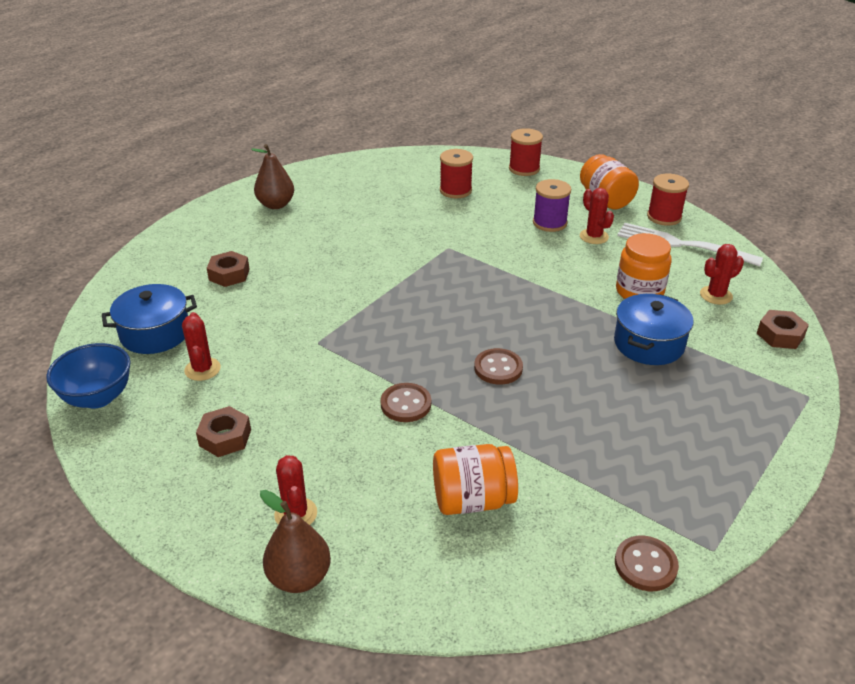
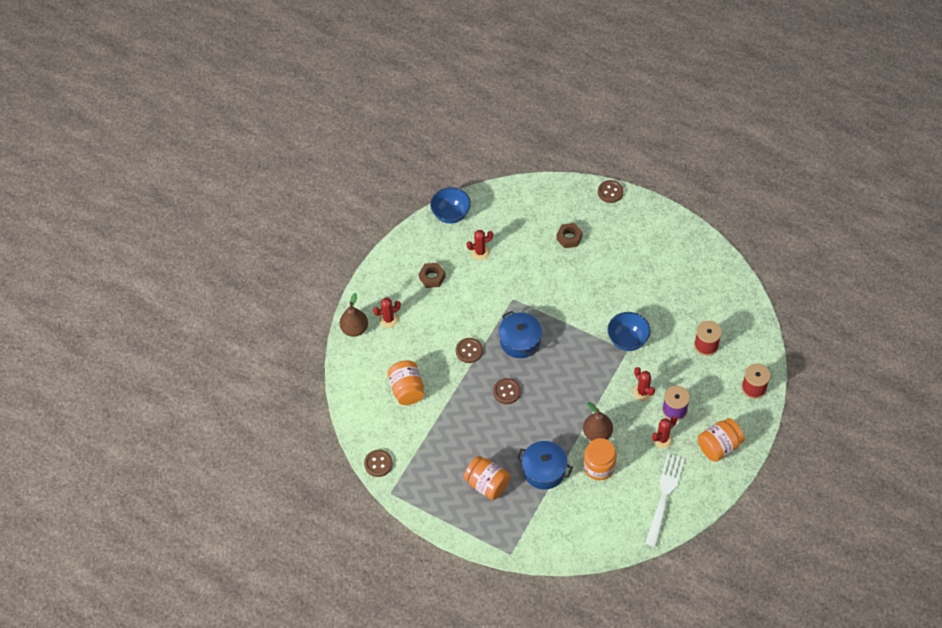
camera: 85 degrees right, 20 degrees up
(155, 333) = (506, 220): blue pot -> blue pot (520, 341)
(171, 231) = (610, 192): none -> brown button
(276, 205) = (657, 240): brown pear -> brown pear (597, 433)
(431, 245) = (627, 340): none -> blue bowl
(664, 217) = (702, 486): red spool -> none
(679, 409) = (487, 484): none -> orange jar
(716, 295) = (604, 513): red cactus -> red cactus (643, 392)
(780, 335) = (567, 546): brown nut -> none

